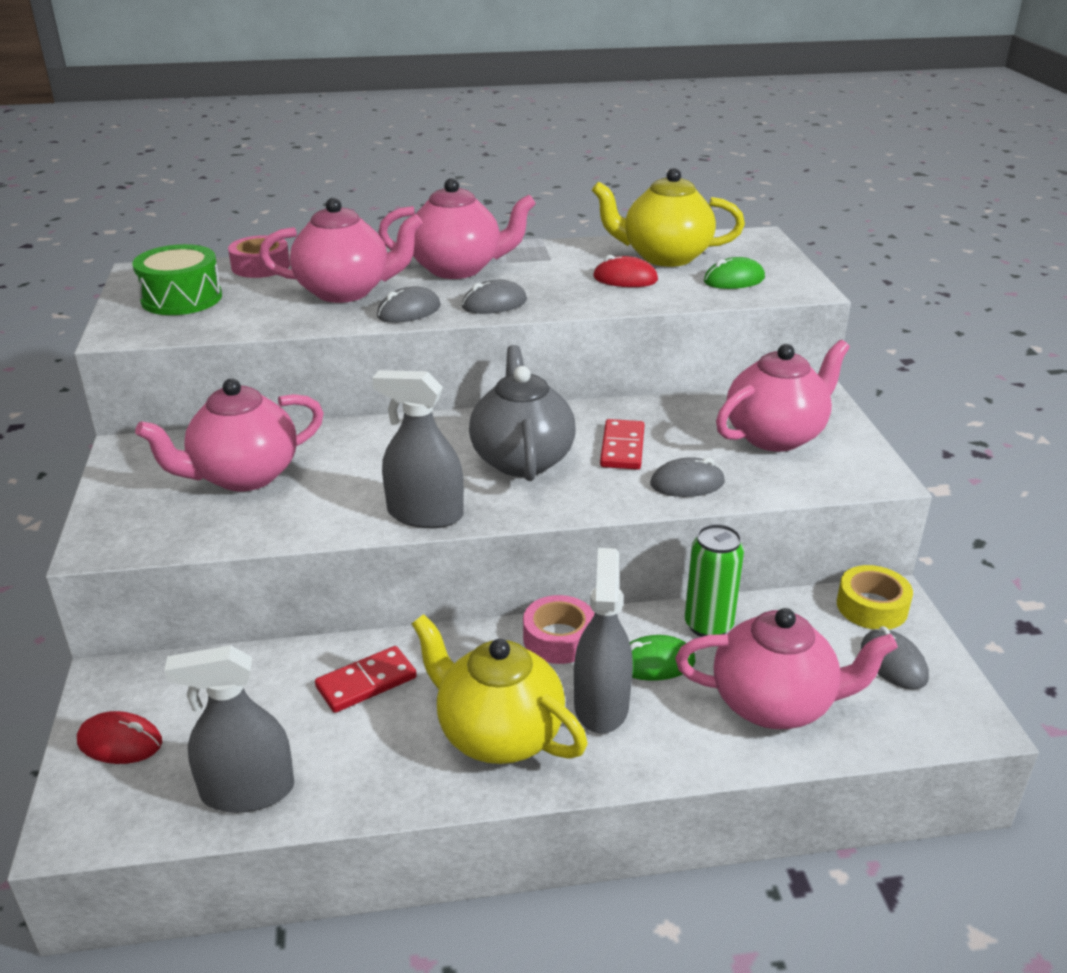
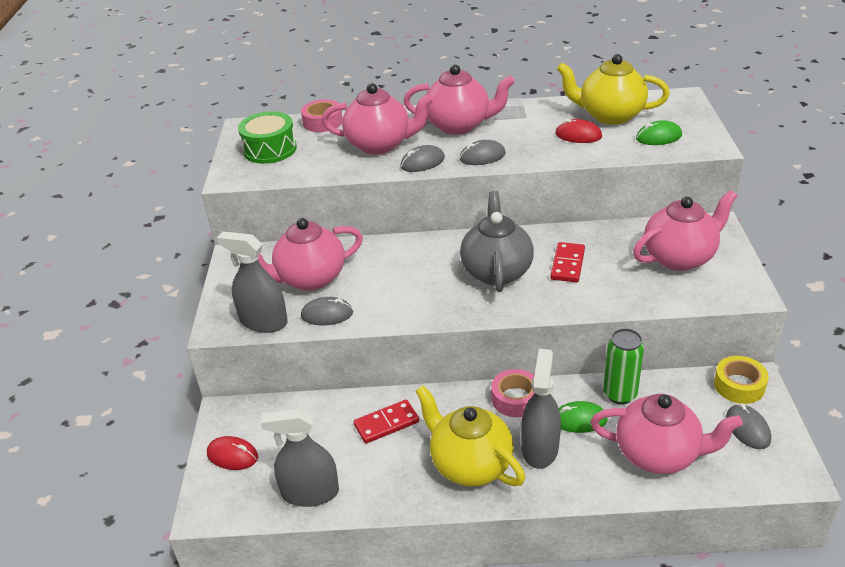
camera: 10 degrees right, 5 degrees up
(425, 514) = (428, 312): grey spray bottle -> grey spray bottle (263, 321)
(687, 483) = (610, 294): grey mouse -> grey mouse (327, 314)

